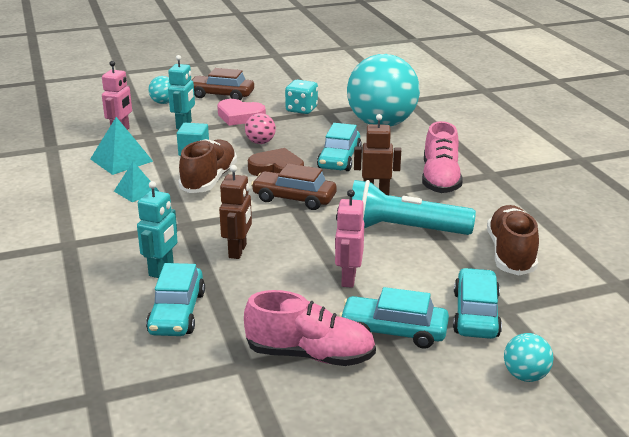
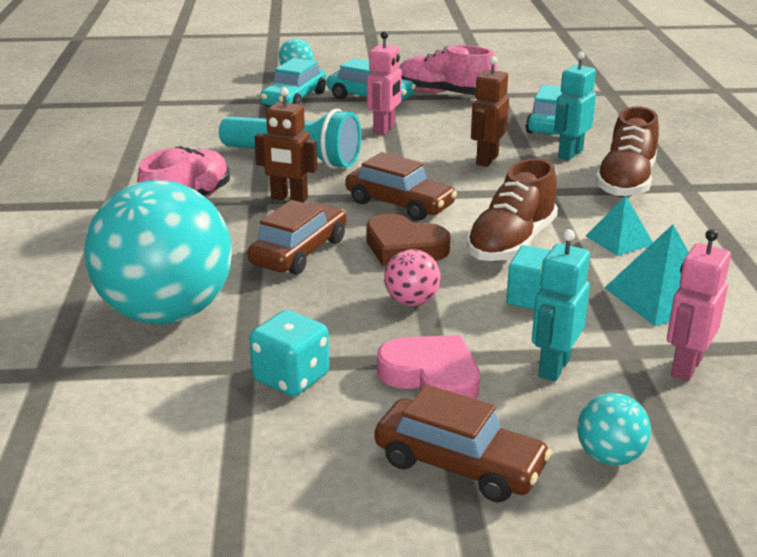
camera: 165 degrees left, 0 degrees up
(339, 159) = (299, 252): turquoise car -> brown car
(511, 254) = (210, 129): brown shoe -> brown shoe (626, 182)

